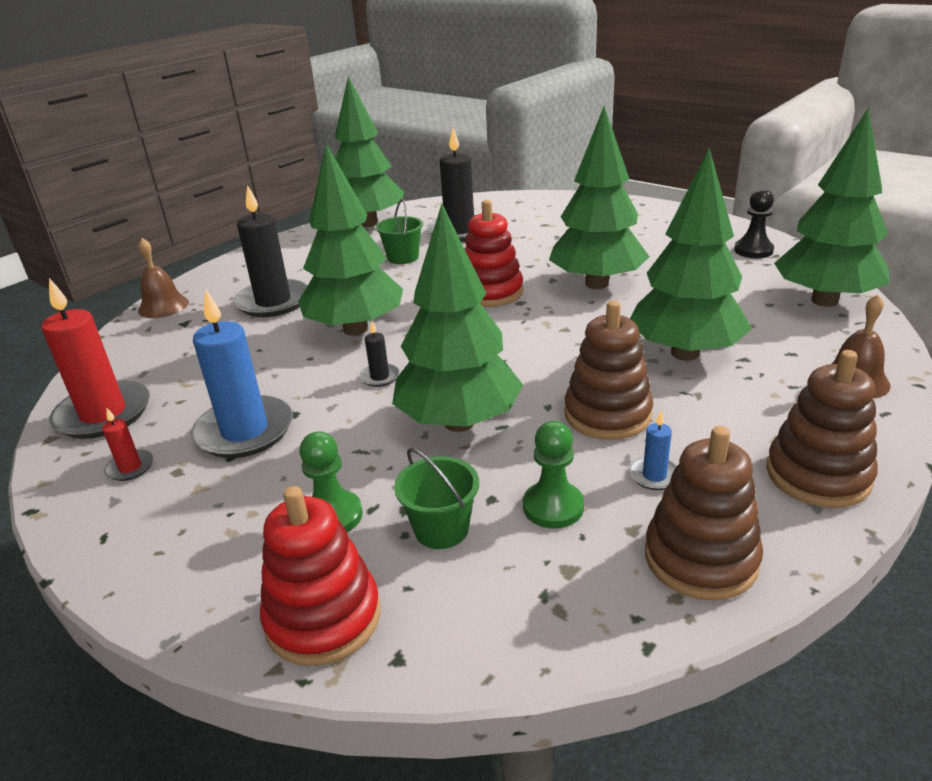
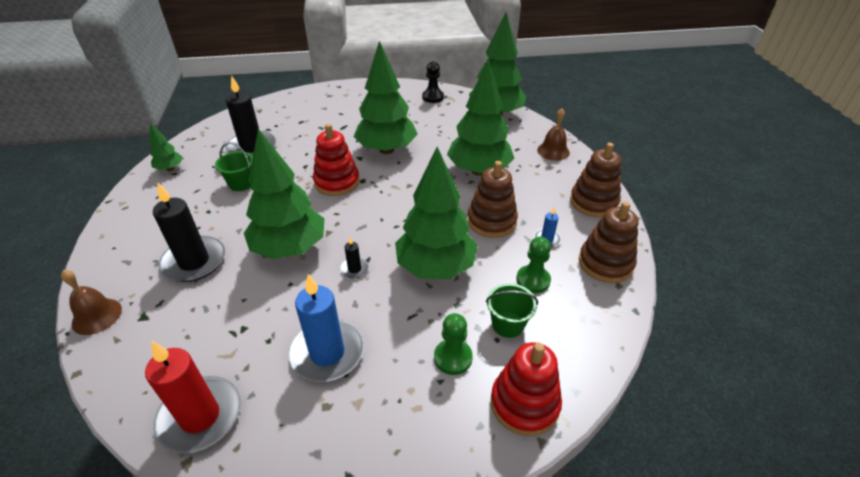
camera: 50 degrees left, 10 degrees up
(130, 467) = (290, 429): red candle -> none
(368, 223) = (170, 168): green tree -> green tree, size x0.46

